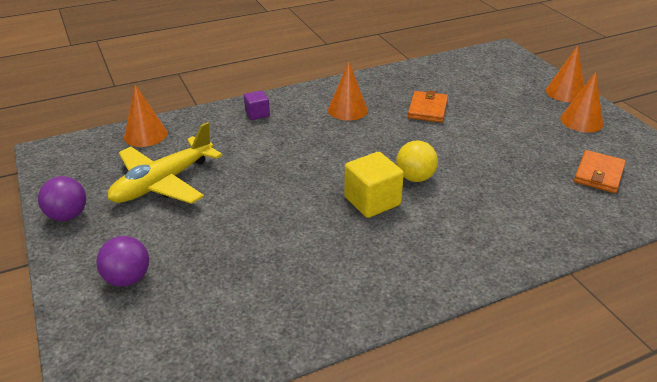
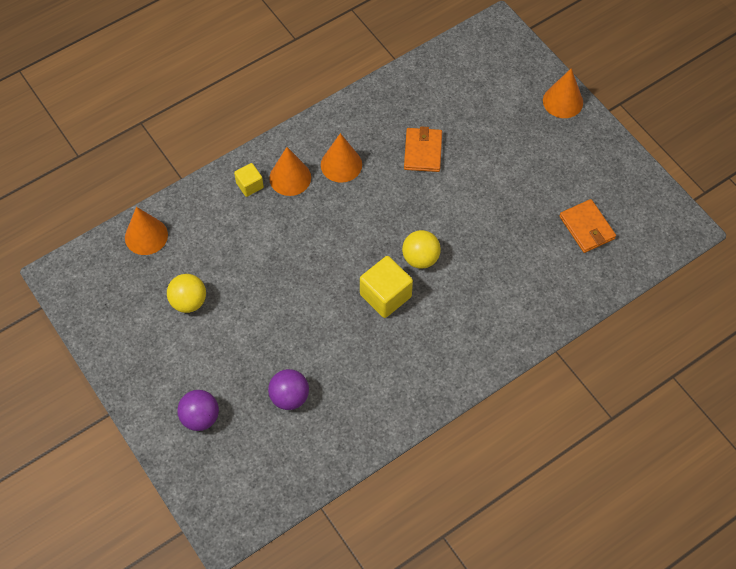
camera: 10 degrees left, 25 degrees up
(68, 215) = (118, 356): purple ball -> purple ball (289, 397)
(163, 183) = (189, 301): yellow plane -> yellow ball
(257, 114) = (249, 185): purple cube -> yellow cube
(581, 121) = (576, 148): orange cone -> orange cone (290, 178)
(598, 174) = (587, 228): orange wallet -> orange wallet turned 45 degrees counterclockwise

